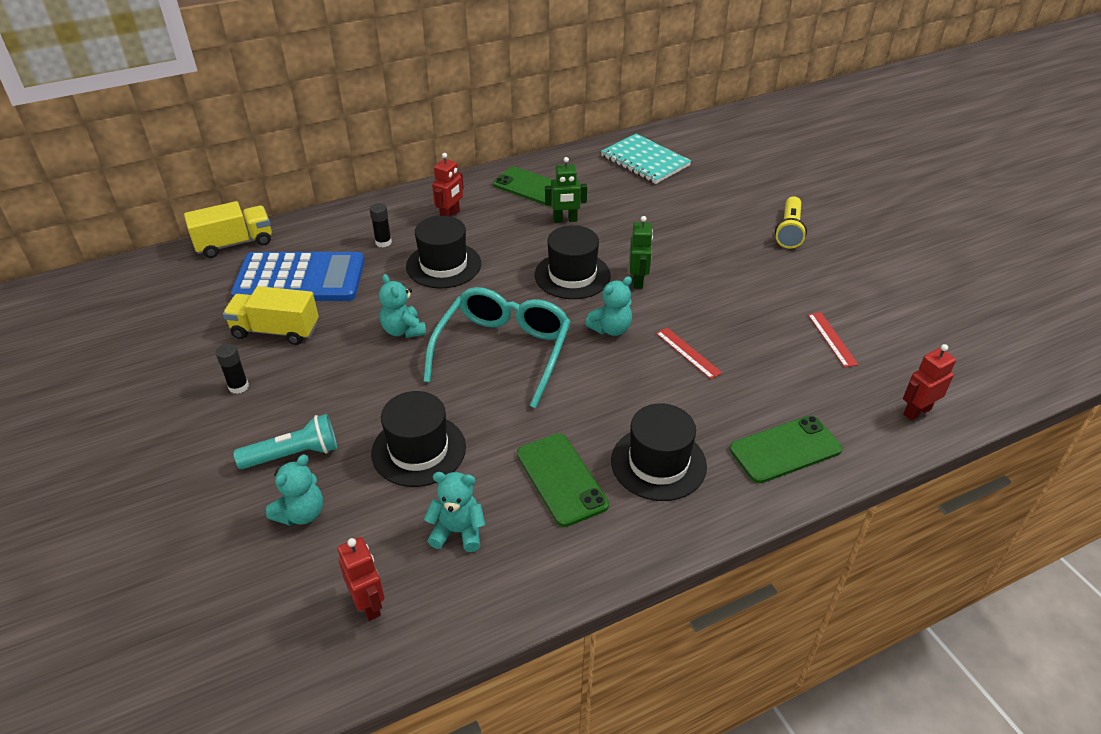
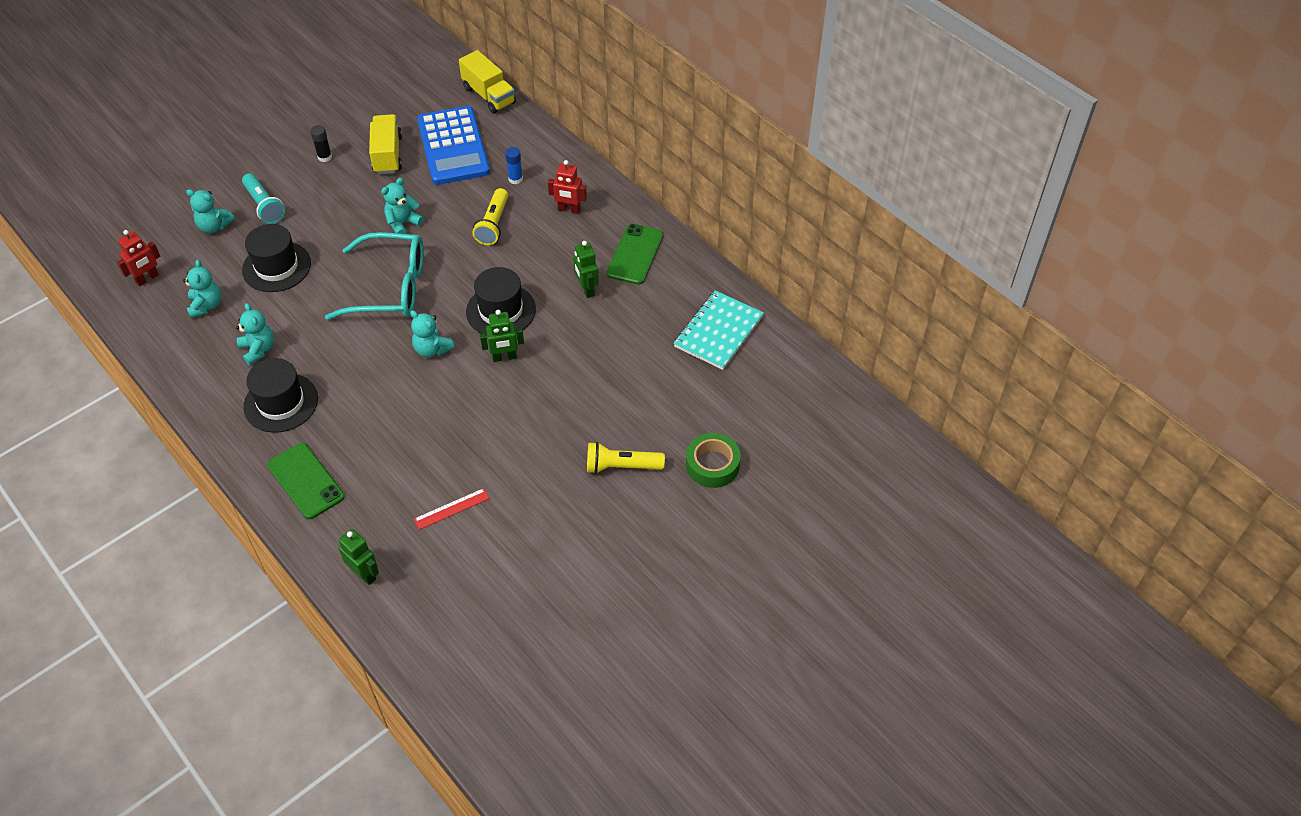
camera: 75 degrees right, 10 degrees up
(383, 242) = (515, 179): black glue stick -> blue glue stick
(443, 265) = (493, 224): black hat -> yellow flashlight
(561, 479) = (258, 349): green phone -> turquoise teddy bear
(688, 353) = (411, 405): red ruler -> none
(793, 186) = (712, 465): none -> green tape
(916, 411) = (364, 574): red robot -> green robot

